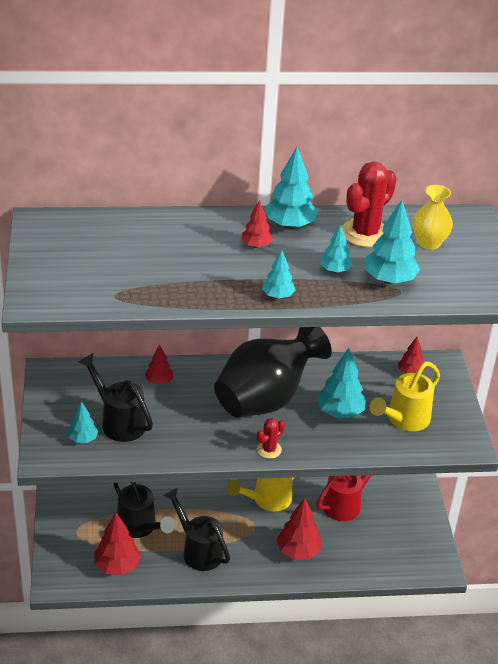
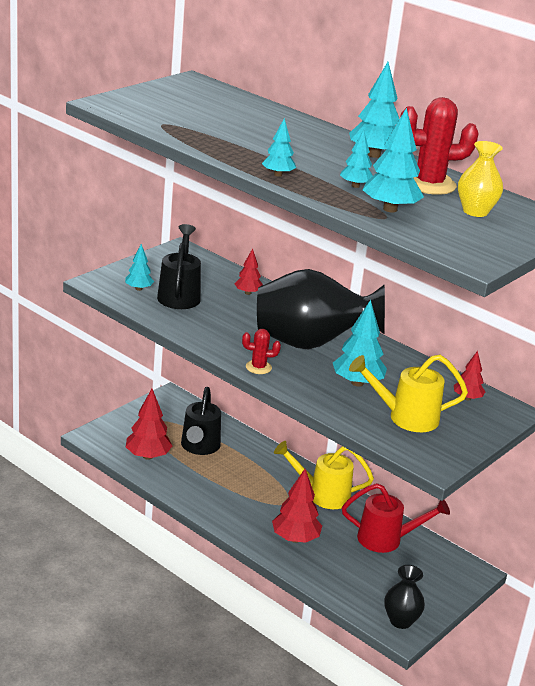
camera: 45 degrees right, 10 degrees down
(199, 550) = (219, 487): black watering can -> none
(256, 245) = (321, 151): red tree -> none
(429, 560) = (400, 621): none -> black vase

